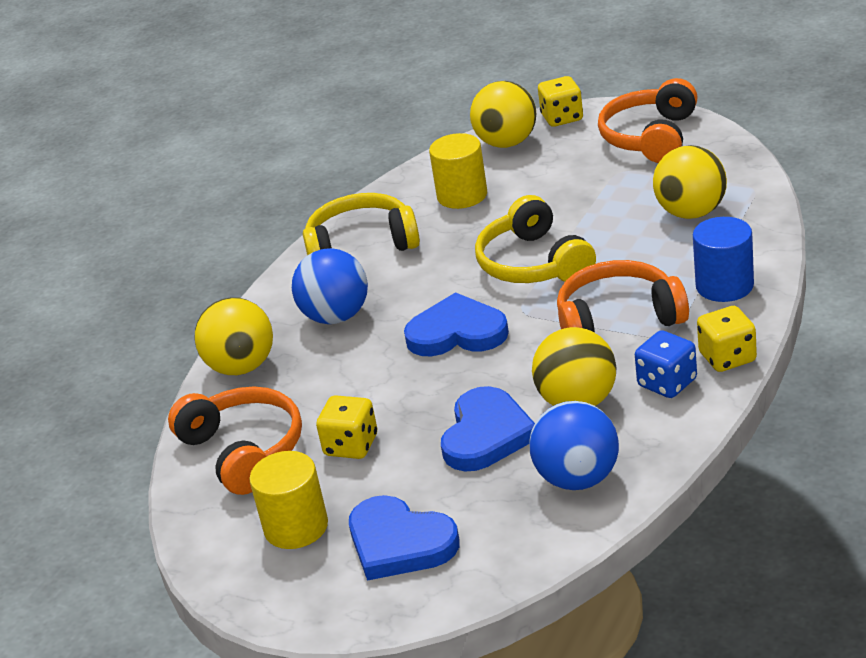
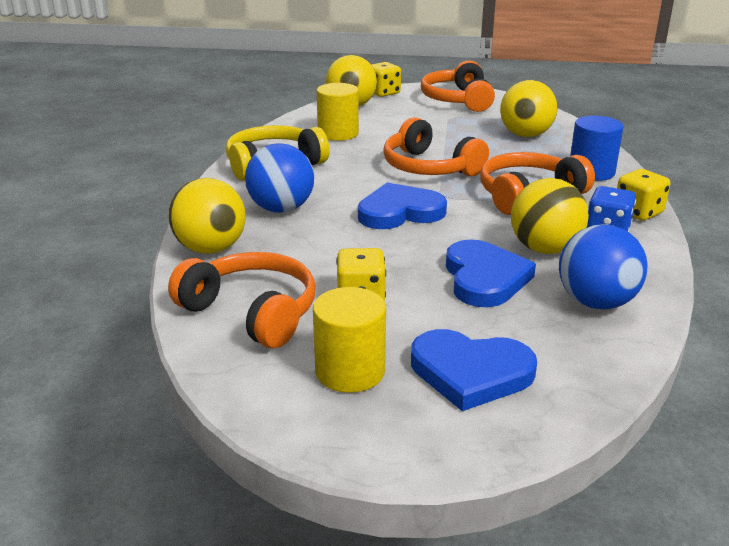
camera: 25 degrees left, 5 degrees down
(533, 263) = (429, 167): yellow headphones -> orange headphones

